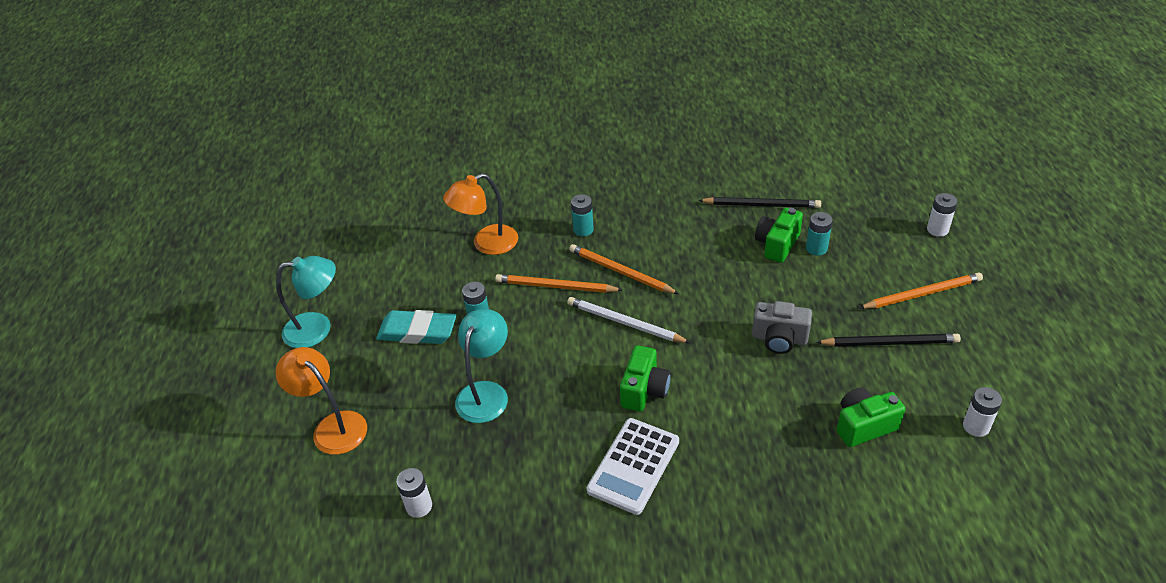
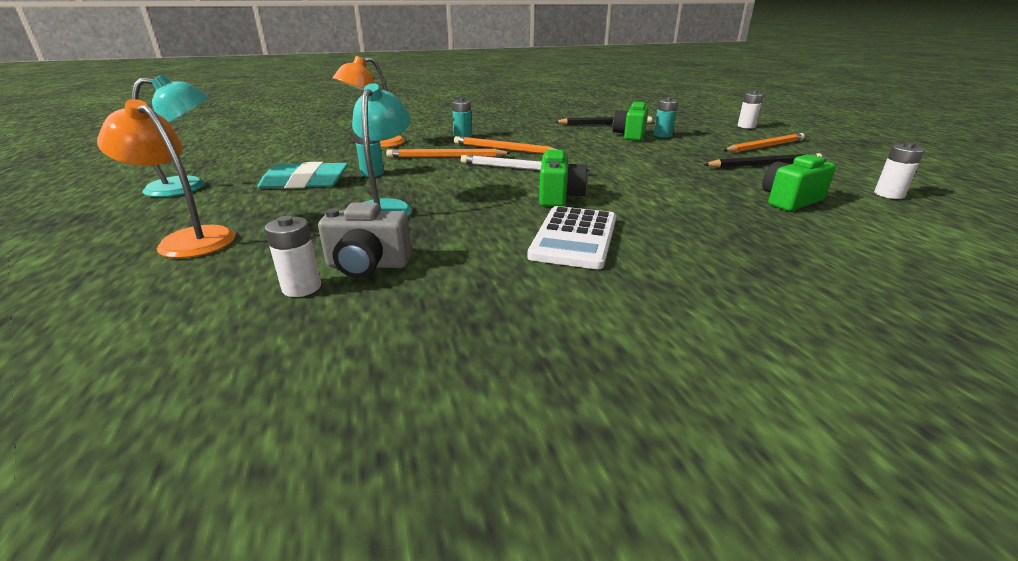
camera: 15 degrees left, 15 degrees down
(779, 339) = (668, 168): grey camera -> grey camera (368, 265)

